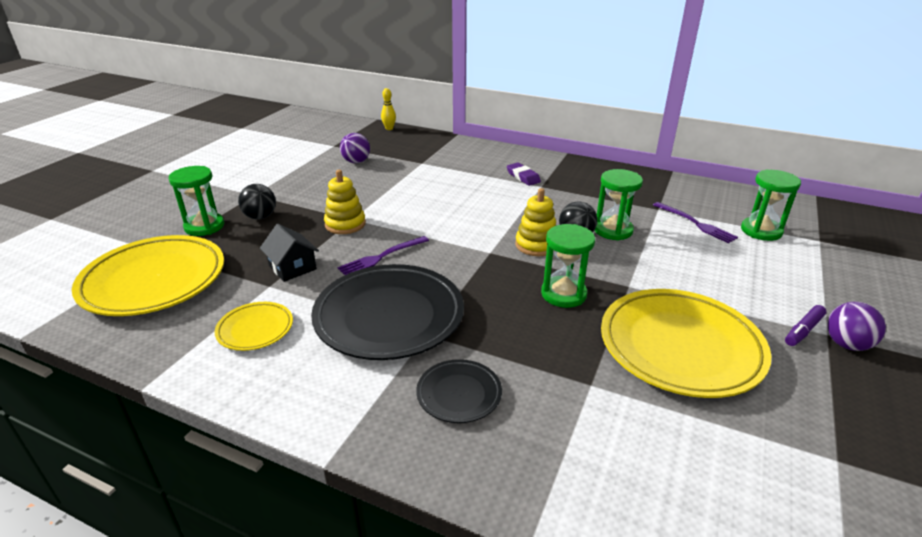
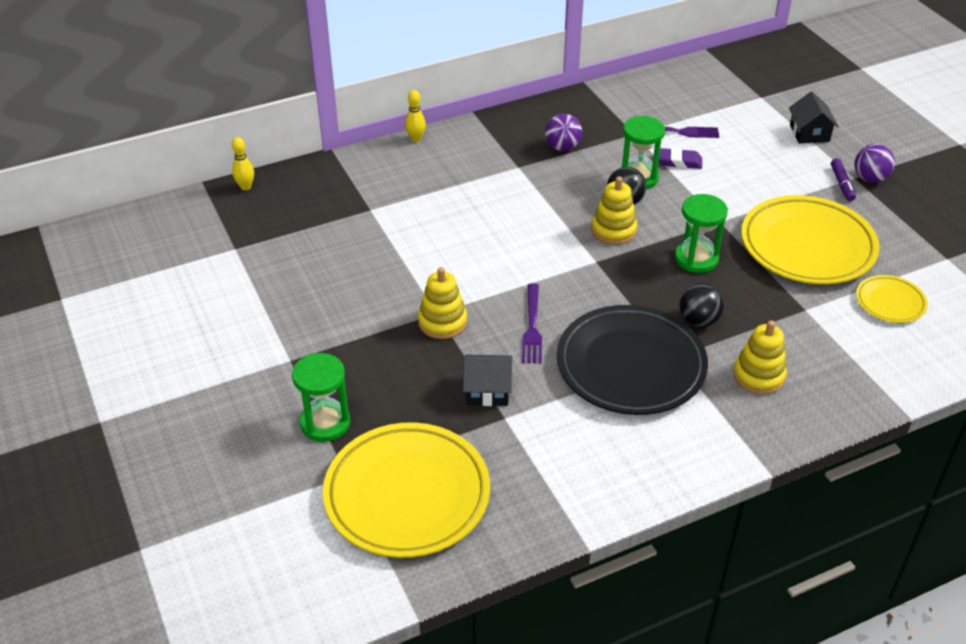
camera: 50 degrees left, 10 degrees up
(255, 329) = (569, 452): yellow plate -> yellow plate (890, 302)
(260, 217) = (354, 374): black ball -> black ball (698, 320)
(356, 162) = (305, 251): purple ball -> purple ball (562, 147)
(459, 394) = (758, 376): black plate -> yellow stacking toy
(509, 149) = (416, 139): none -> yellow bowling pin
(523, 177) = (487, 166): purple eraser -> purple eraser (679, 162)
(761, 231) = (721, 111): green hourglass -> none
(830, 282) = (809, 133): none -> black house

